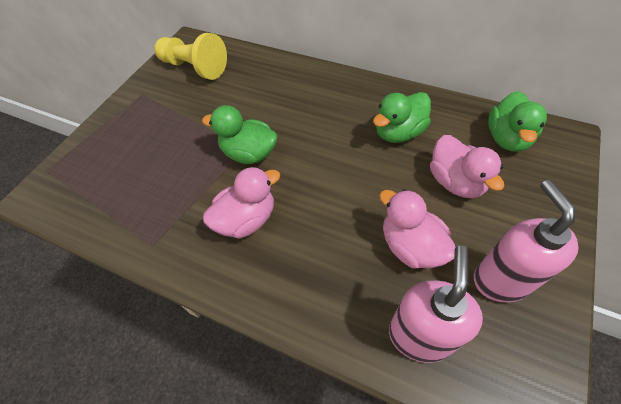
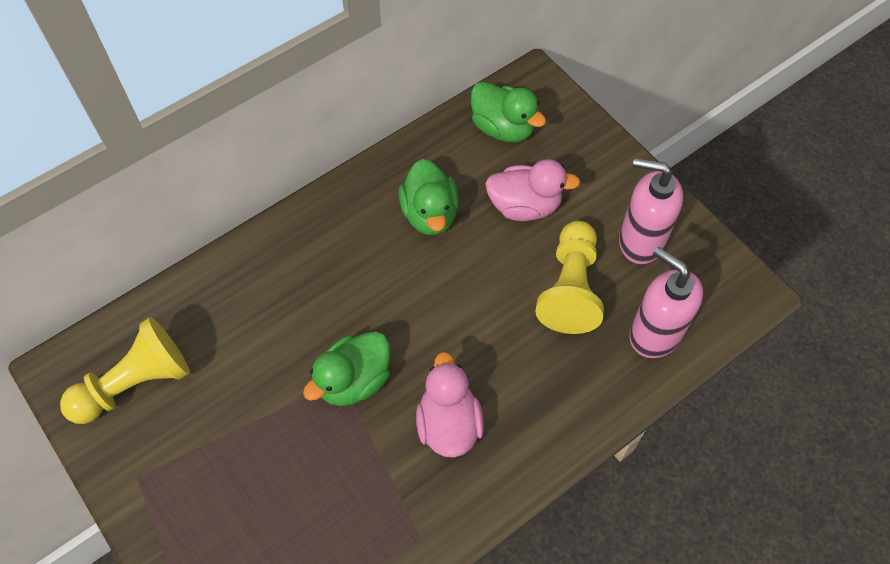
camera: 65 degrees left, 5 degrees up
(411, 246) = (570, 288): pink duck -> yellow pawn

